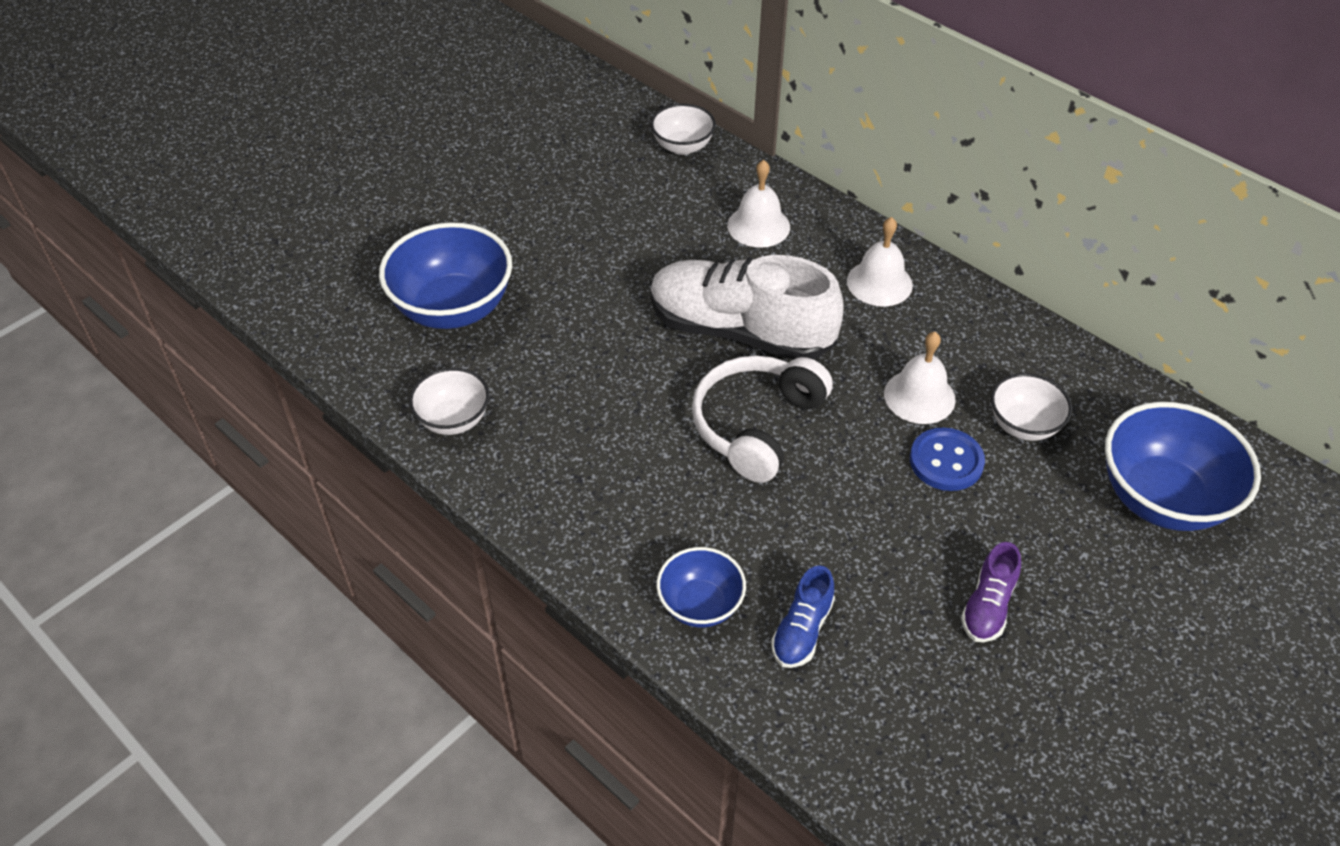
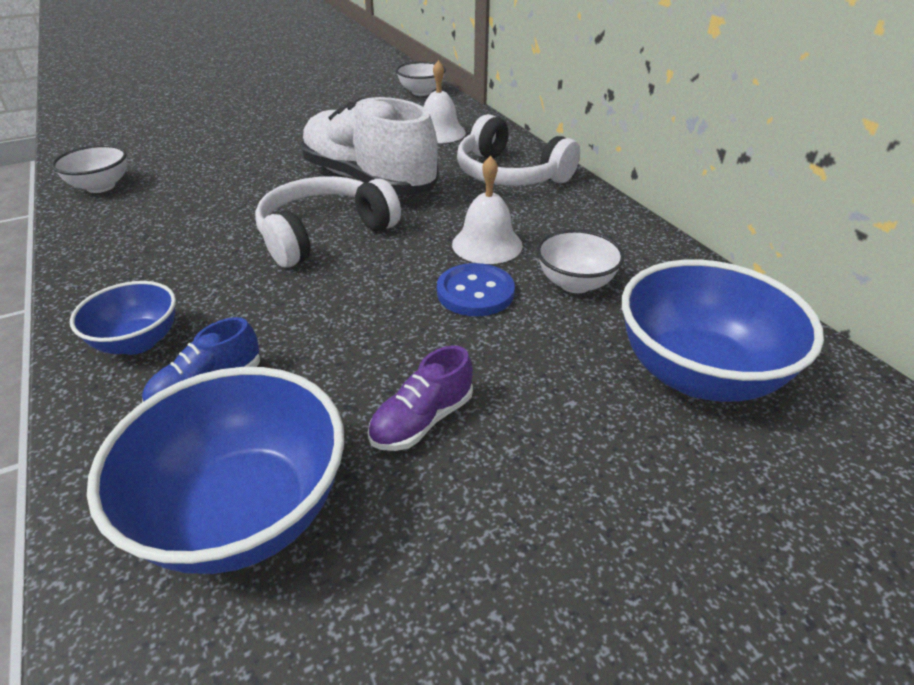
camera: 20 degrees right, 10 degrees down
(453, 308) = (176, 136): blue bowl -> blue bowl (244, 513)
(879, 283) = (510, 174): white bell -> white headphones

